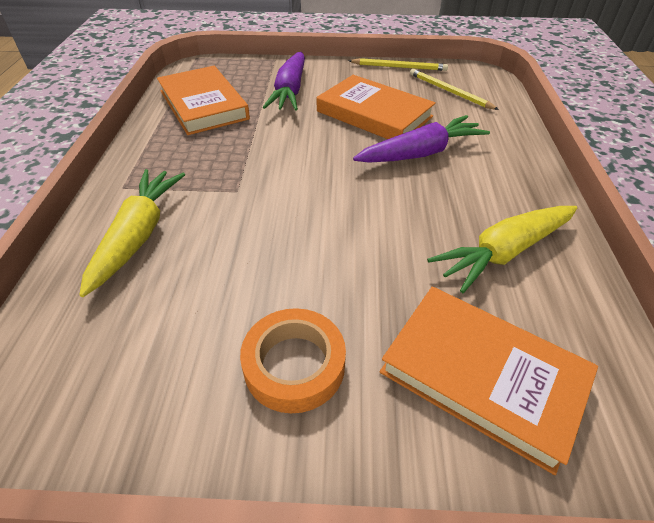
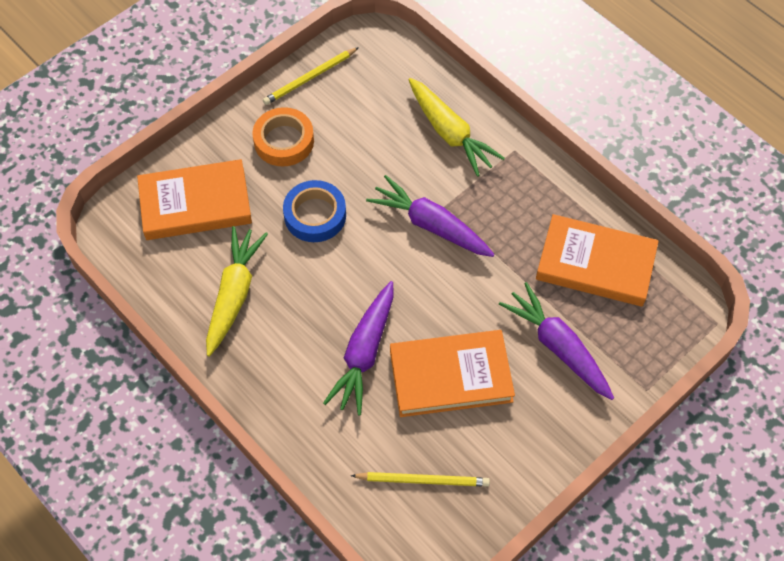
camera: 135 degrees right, 15 degrees up
(265, 186) = (431, 225): none -> purple carrot
(352, 261) = (315, 215): none -> blue tape
(399, 67) = (514, 489): yellow pencil -> yellow pencil (310, 78)

